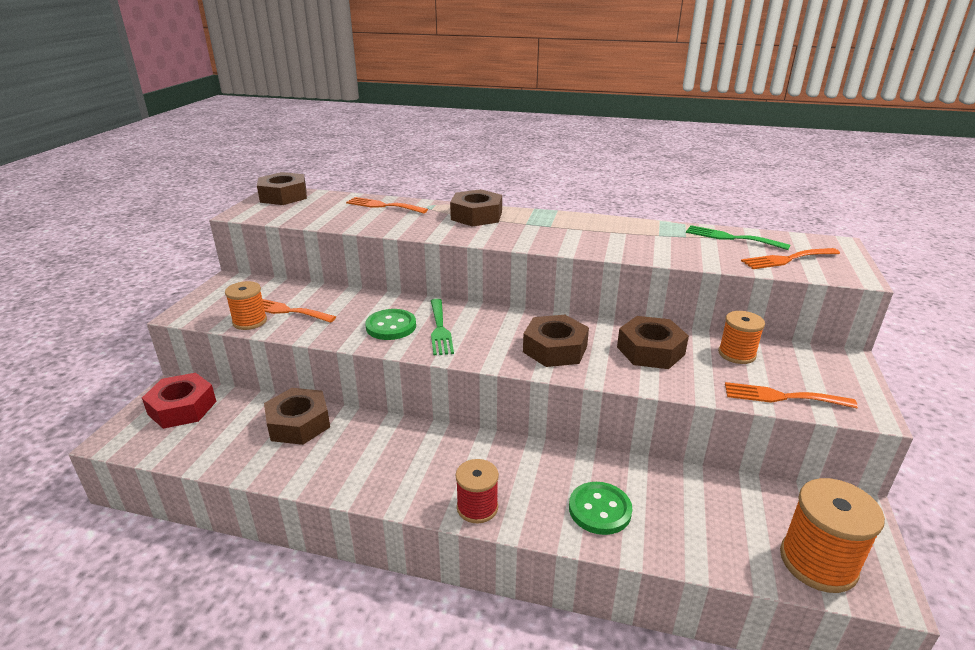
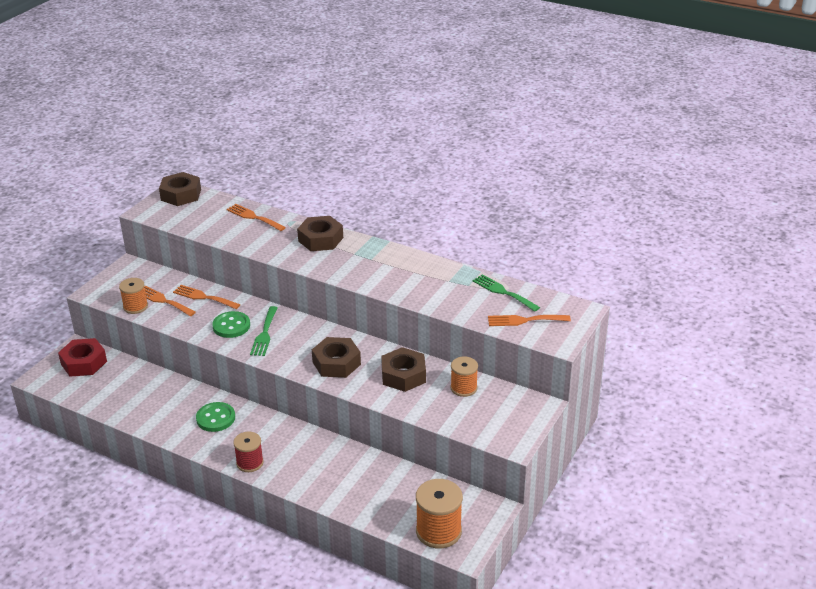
camera: 15 degrees right, 5 degrees up
(298, 423) = (157, 387): brown nut -> none
(599, 510) = (325, 478): green button -> green button (215, 418)
(782, 397) = (465, 424): orange fork -> orange fork (203, 297)

